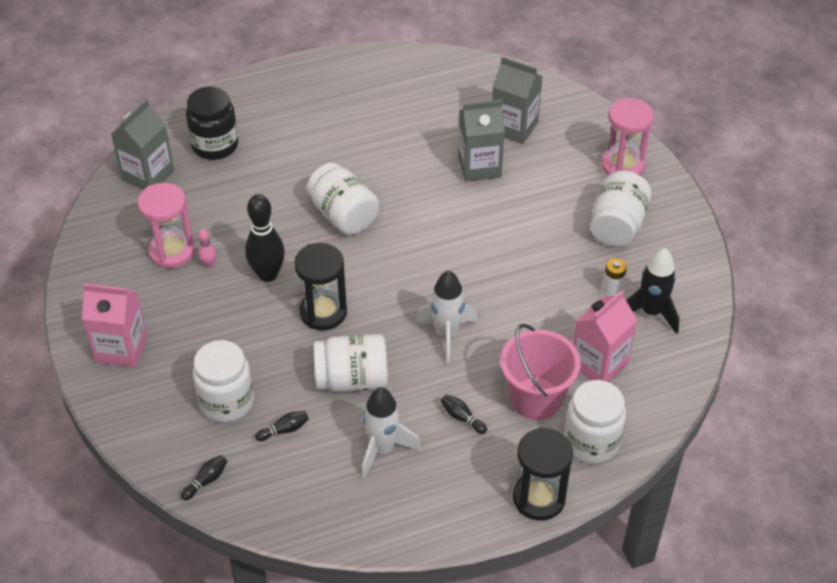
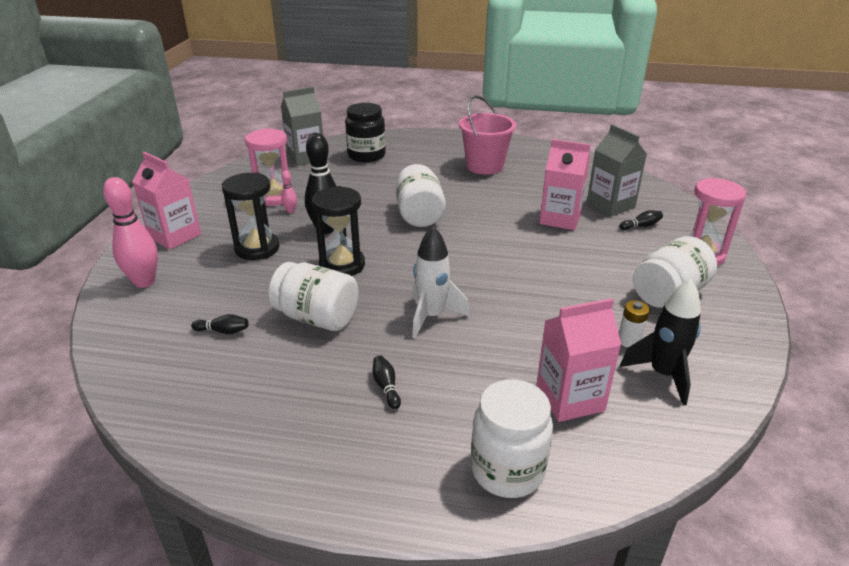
camera: 30 degrees right, 15 degrees down
(154, 414) = (144, 282): none -> pink bowling pin
(206, 481) = (122, 341): black bowling pin -> black bowling pin (641, 226)
(227, 402) = (203, 294): white jar -> none
(383, 449) = (287, 381): white rocket -> none
(479, 166) = (560, 219): grey carton -> pink carton
(536, 398) = (476, 401): pink bucket -> pink bucket (484, 166)
(539, 498) = (400, 501): black hourglass -> black hourglass (257, 248)

